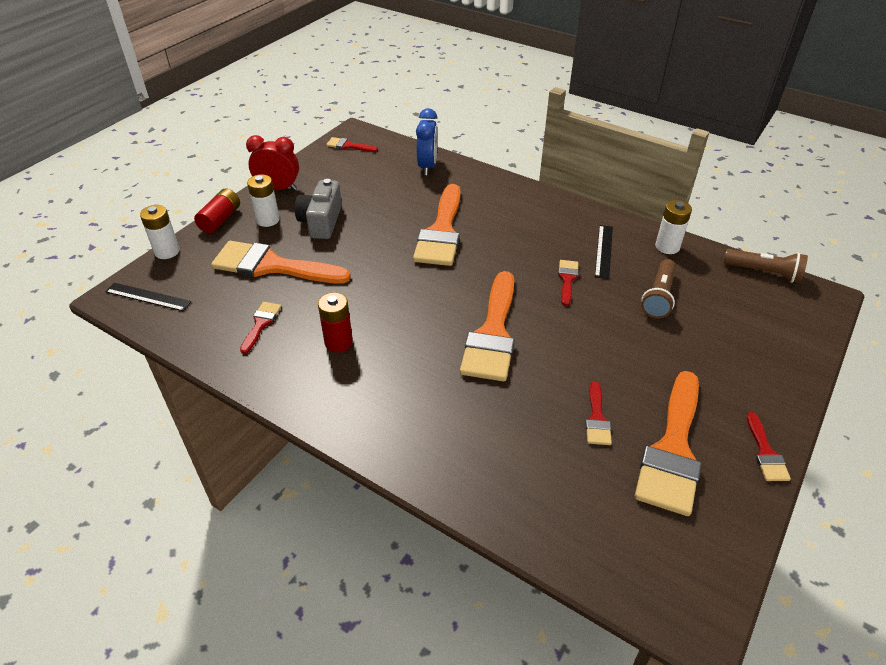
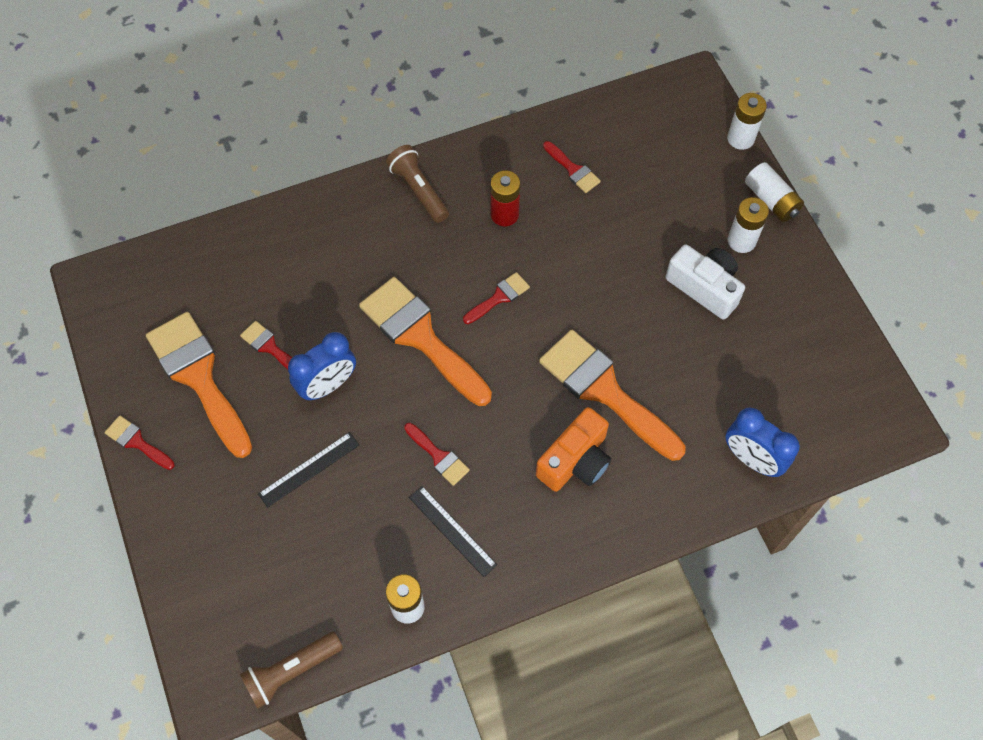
camera: 125 degrees right, 20 degrees up
(148, 297) = (675, 104): black ruler -> black ruler (309, 469)
(220, 219) = (771, 200): red battery -> white battery
(272, 266) = (654, 212): orange brush -> none
(278, 188) = (802, 276): red clock -> none
(321, 221) = (704, 287): grey camera -> white camera
(348, 146) = (862, 397): red brush -> red brush (499, 297)
(501, 224) = (575, 461): none -> orange camera
(585, 363) = (328, 385): none -> blue clock
(658, 297) = (348, 523): brown flashlight -> brown flashlight (418, 190)

